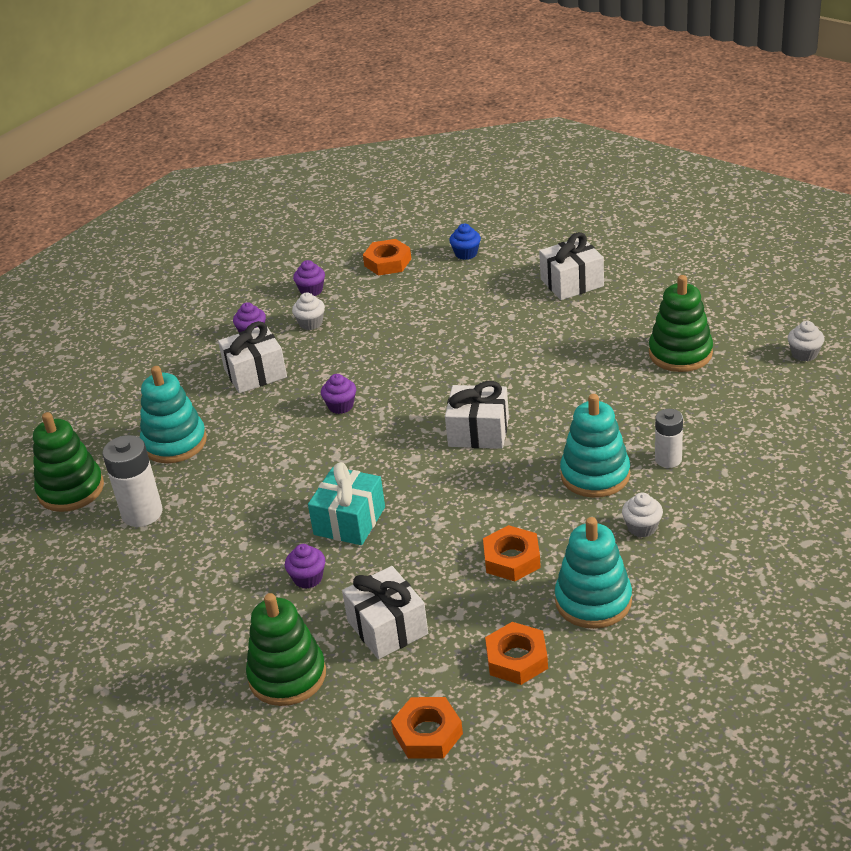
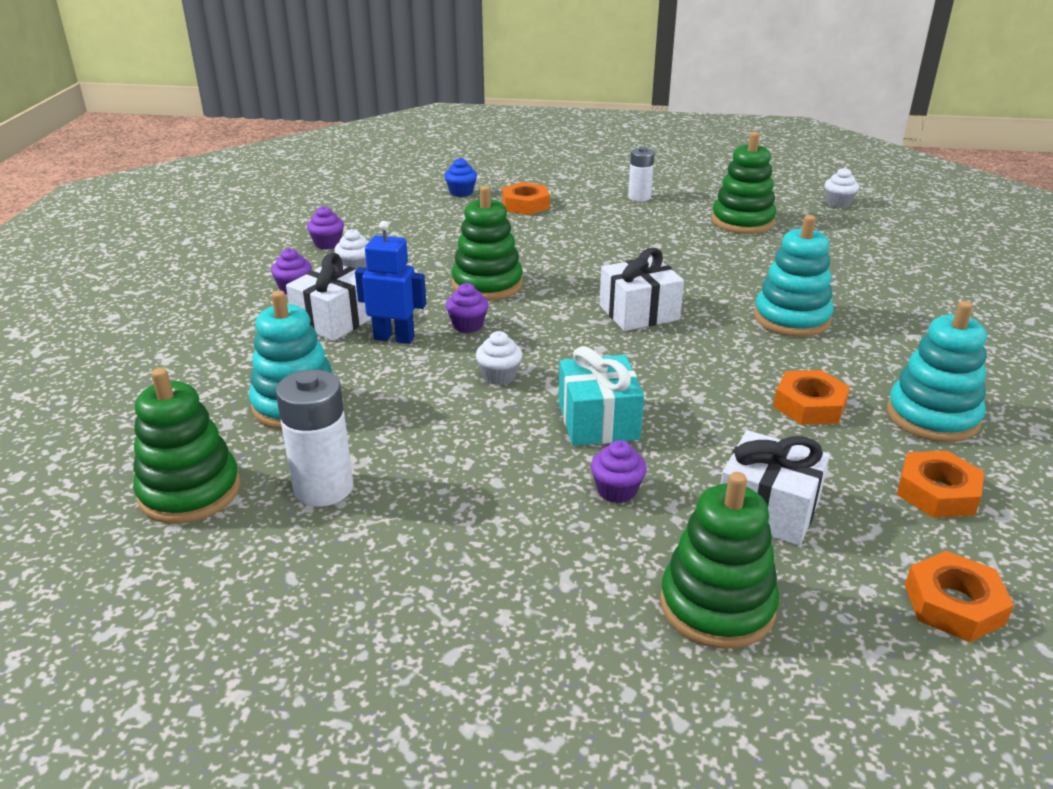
camera: 35 degrees left, 5 degrees down
(281, 402) = (394, 338): none -> blue robot
(387, 262) = (388, 210): orange nut -> orange nut (525, 205)
(391, 368) = (487, 284): none -> green stacking toy
(572, 283) = (586, 194): white gift -> none
(642, 527) = (888, 346): white cupcake -> white cupcake (499, 376)
(668, 459) = (837, 292): white battery -> white battery (639, 197)

